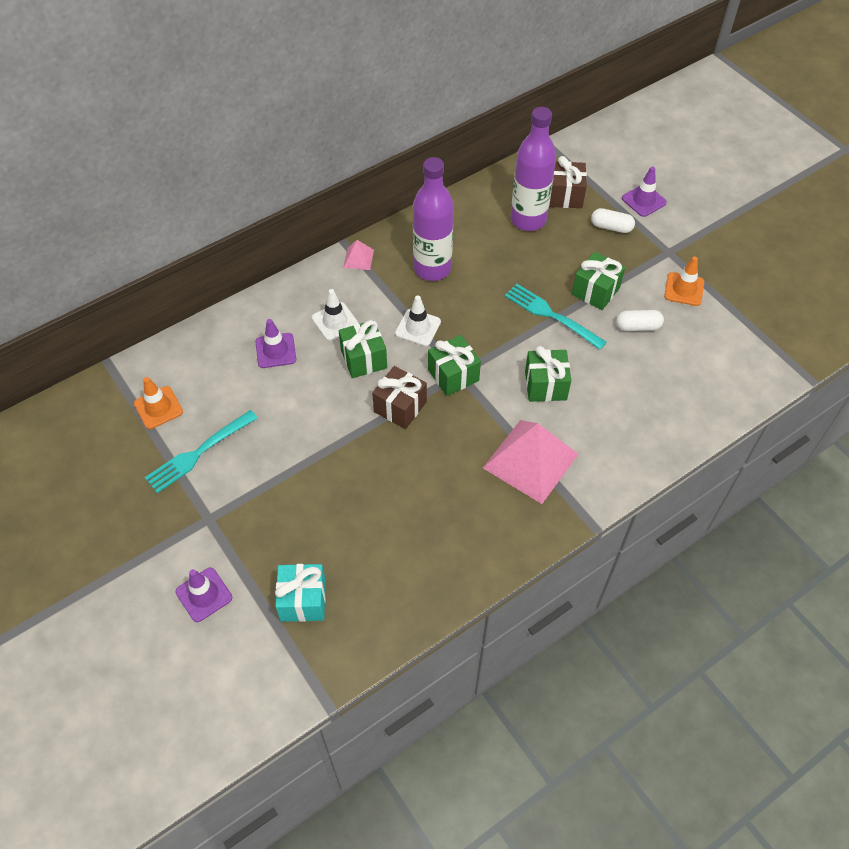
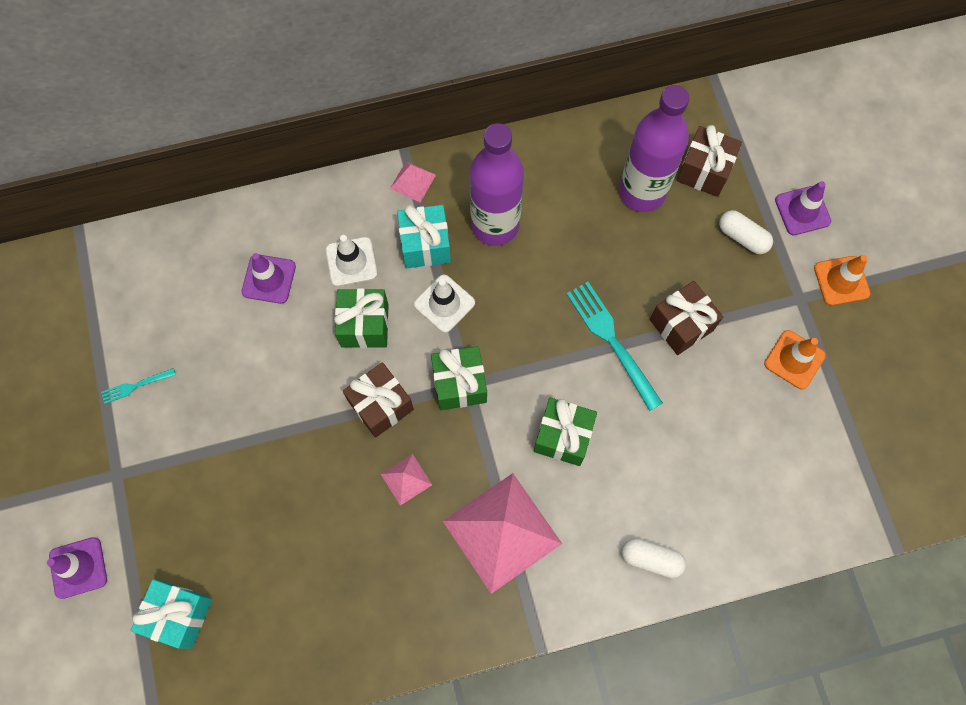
camera: 20 degrees right, 15 degrees up
(158, 408) = (113, 311): orange traffic cone -> orange traffic cone (841, 281)
(199, 453) = (135, 386): turquoise fork -> turquoise fork, size x0.50
(386, 295) = (425, 245): none -> turquoise gift
(442, 449) = (406, 479): none -> pink pyramid
(595, 291) = (681, 325): green gift -> brown gift
(638, 326) = (711, 393): white capsule -> white capsule (651, 559)

